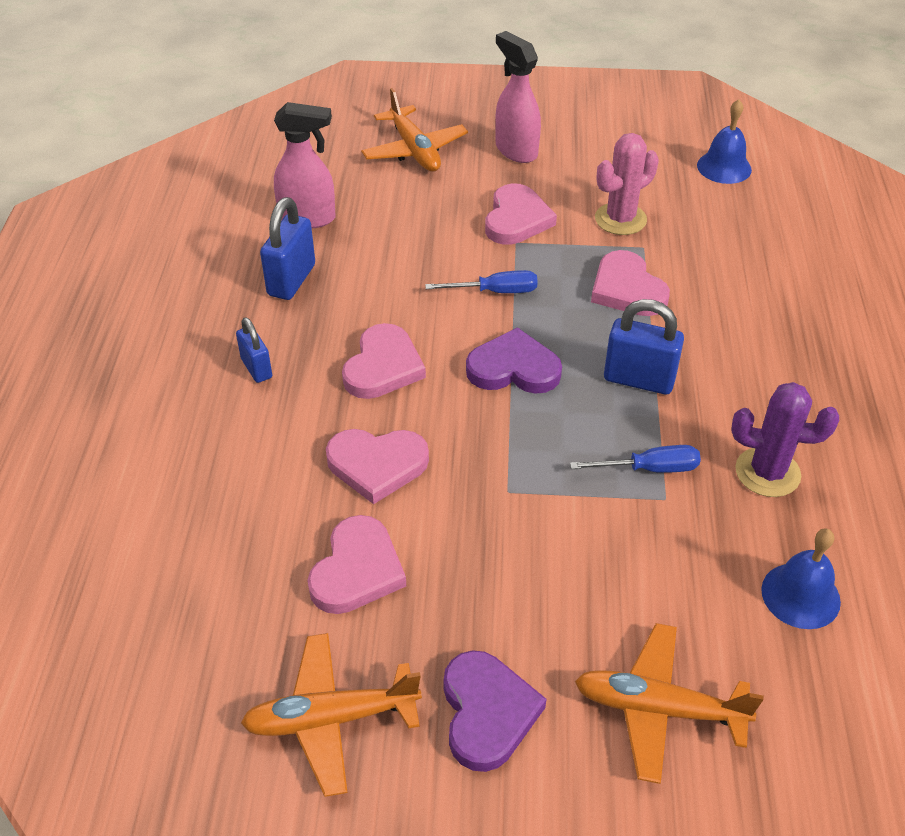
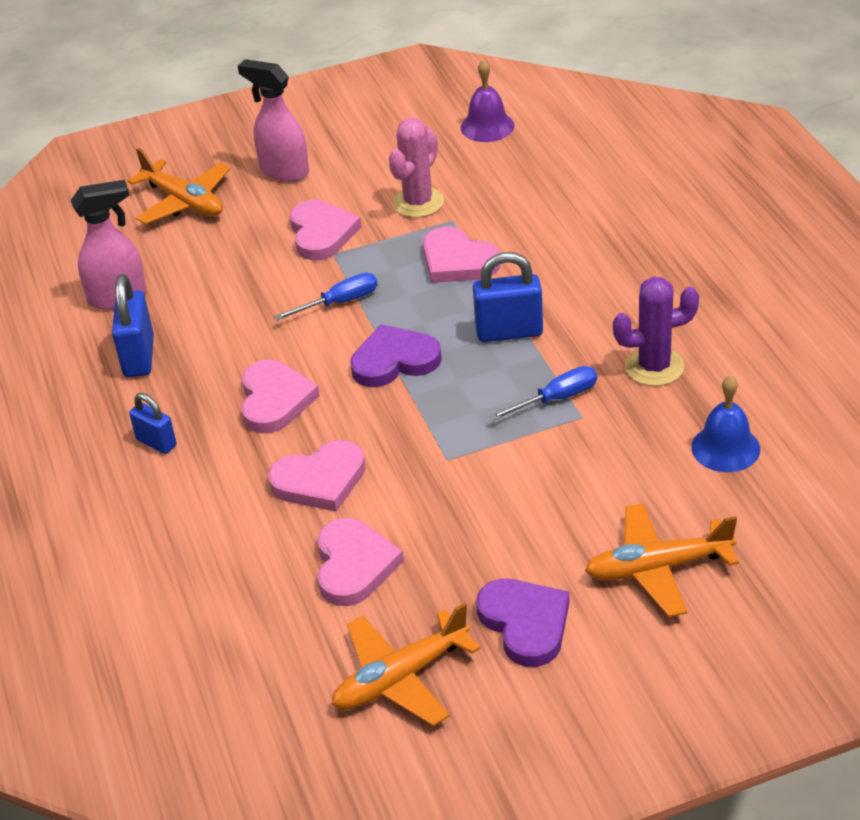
camera: 20 degrees left, 5 degrees down
(724, 167) = (487, 126): blue bell -> purple bell

